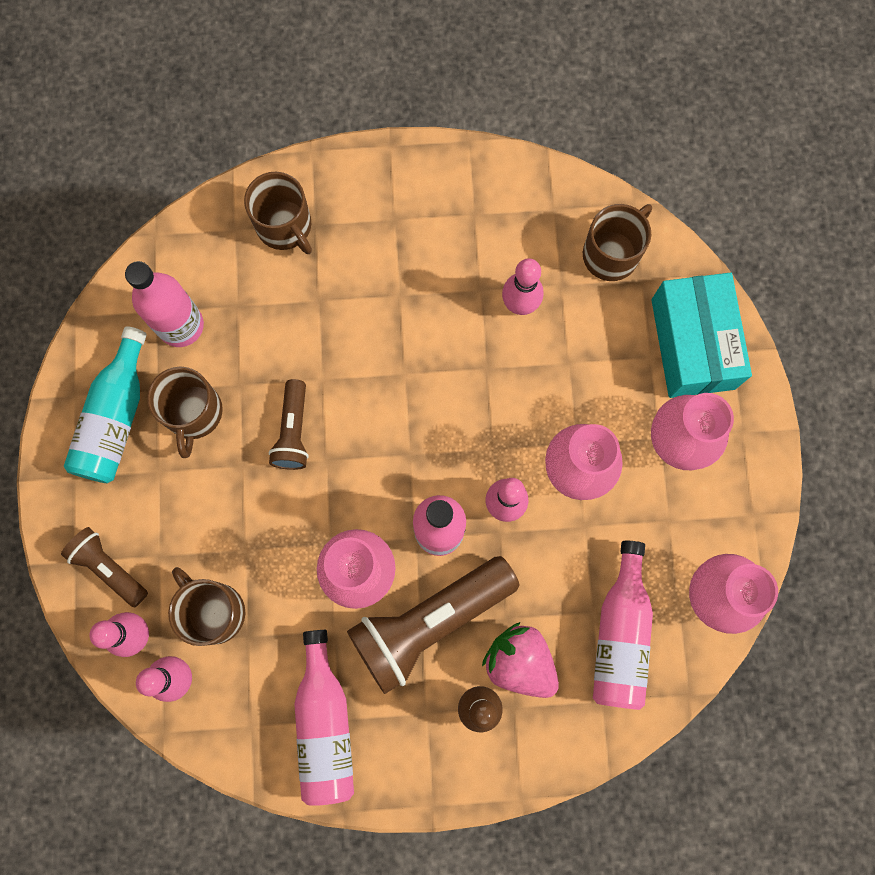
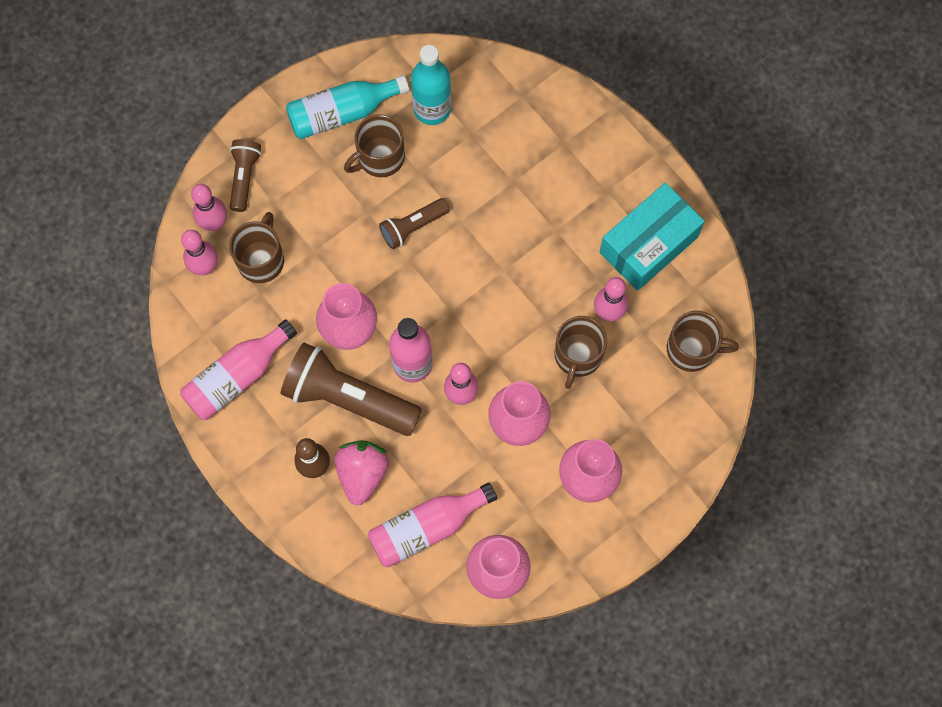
camera: 55 degrees right, 5 degrees down
(181, 325) = (432, 109): pink bottle -> turquoise bottle
(285, 226) = (548, 125): brown mug -> brown mug (577, 356)
(692, 344) = (667, 446): turquoise box -> turquoise box (648, 244)

